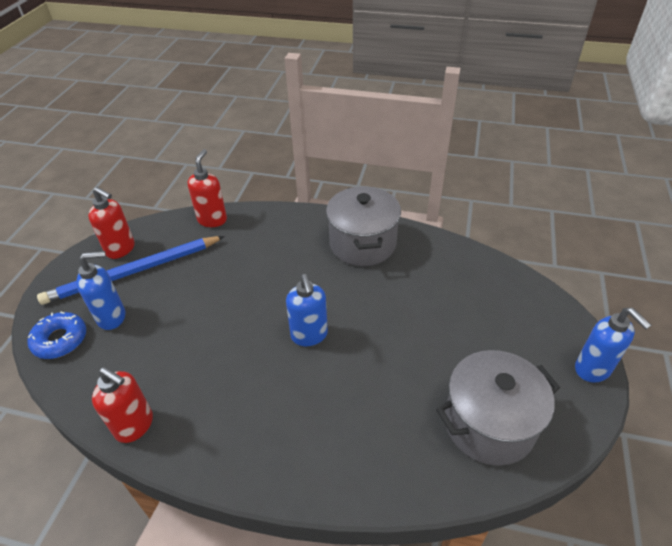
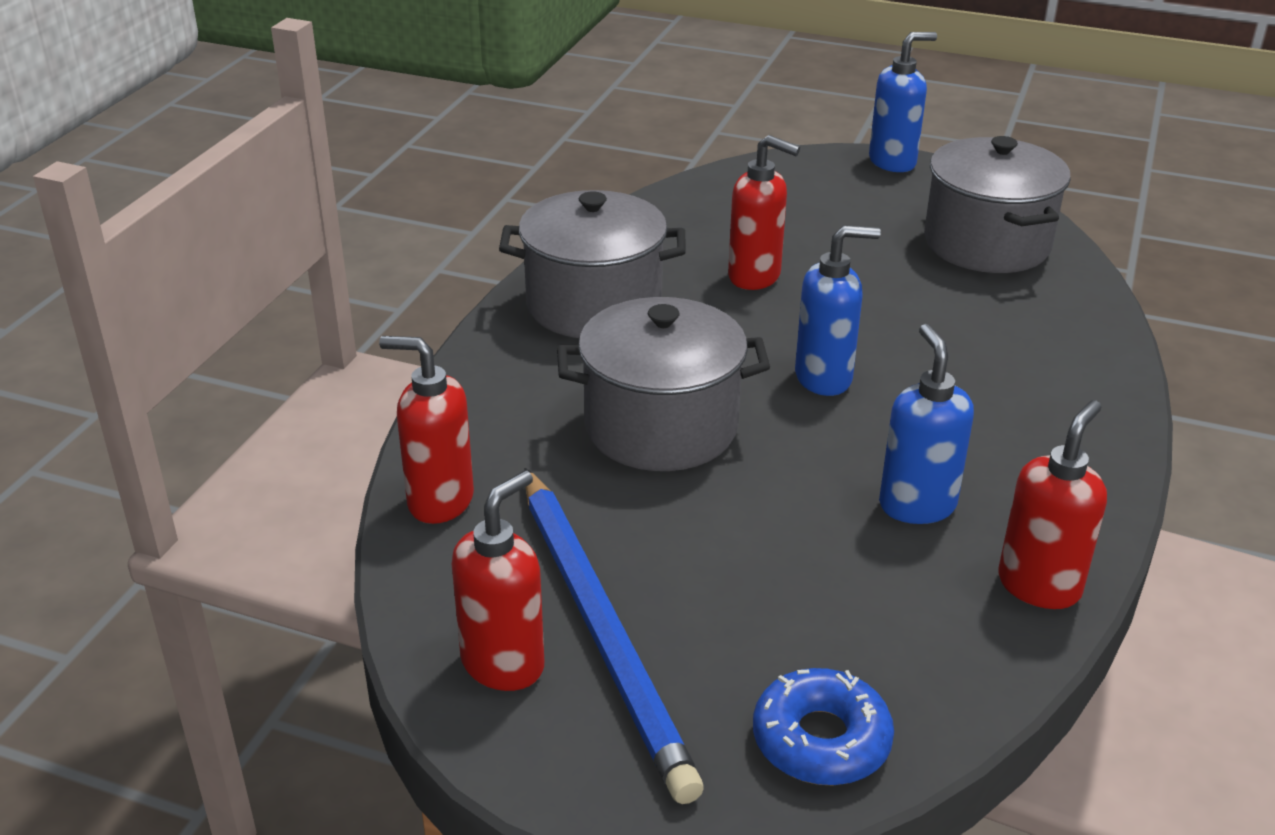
camera: 85 degrees left, 10 degrees down
(112, 317) = (753, 652): blue soap dispenser -> blue soap dispenser (916, 505)
(262, 277) = (661, 427): none -> grey pot
(407, 302) = (755, 277): none -> red soap dispenser

